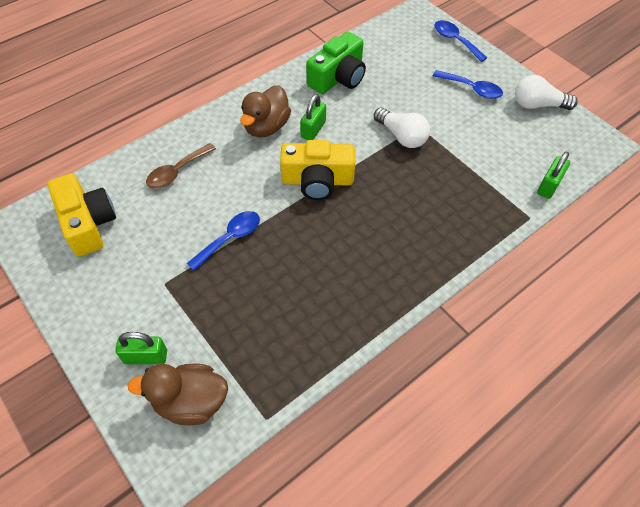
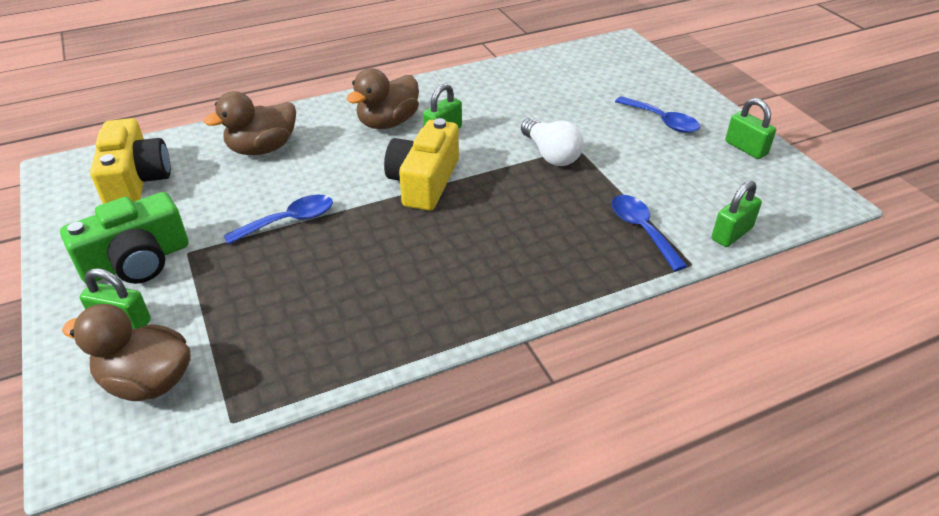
camera: 15 degrees right, 15 degrees down
(177, 172) = (262, 149): brown spoon -> brown duck
(317, 181) = (424, 182): yellow camera -> yellow camera turned 90 degrees clockwise
(338, 77) = (496, 89): green camera -> green camera (137, 261)
(455, 40) = (658, 73): blue spoon -> blue spoon (641, 230)
(537, 105) = (746, 148): white light bulb -> green padlock

